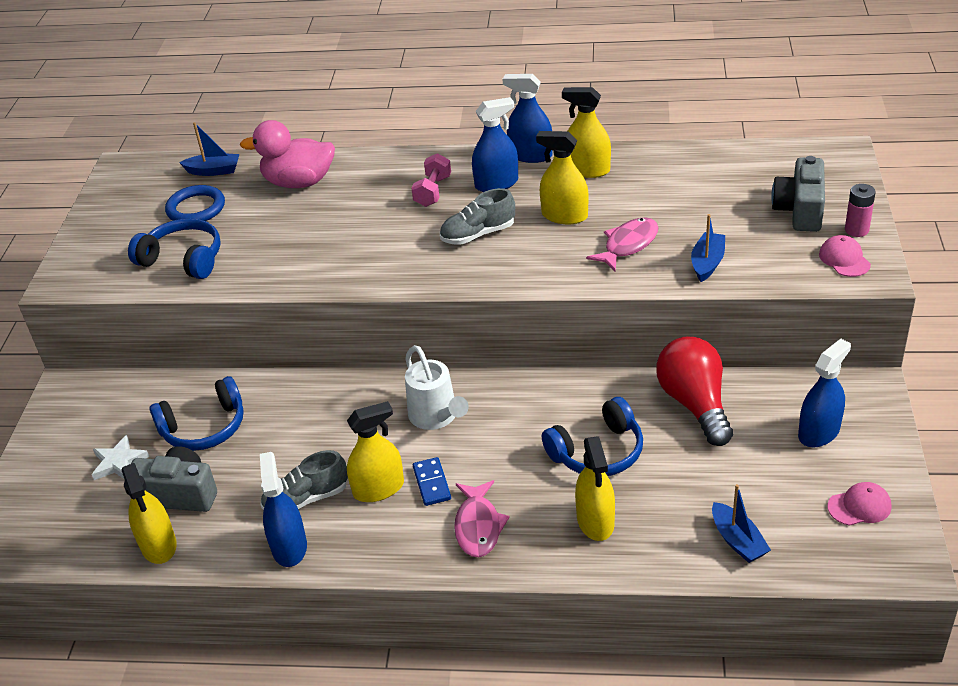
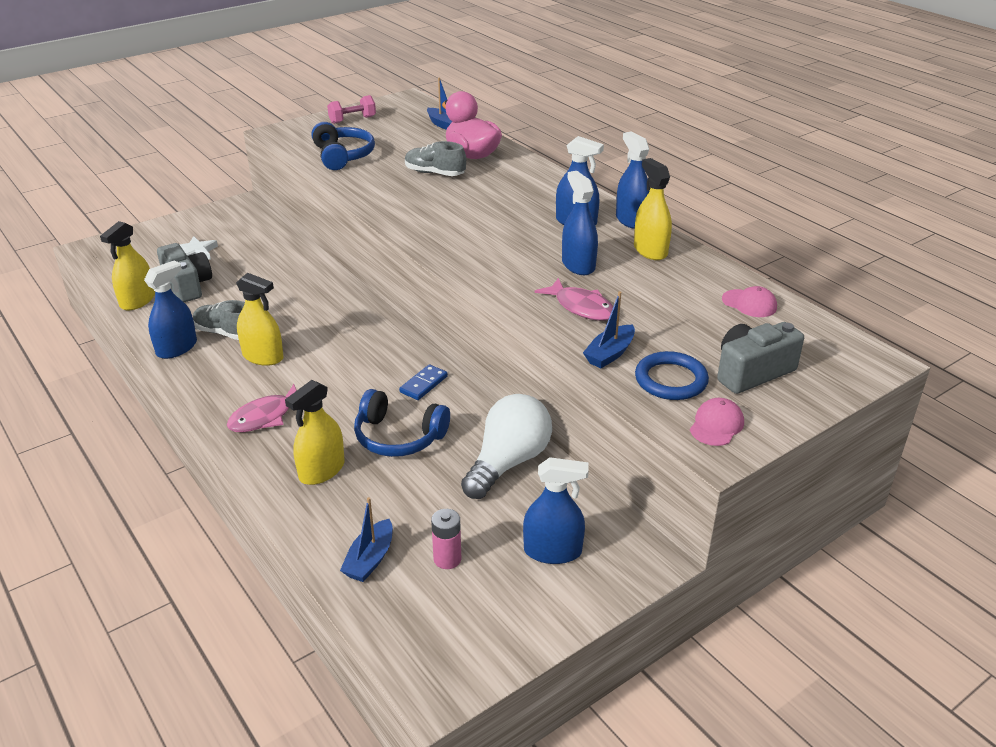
camera: 45 degrees right, 5 degrees down
(196, 208) = (398, 137): blue ring -> blue ring (671, 380)
(204, 428) = (255, 265): blue headphones -> none
(431, 483) = (289, 376): blue domino -> blue domino (423, 384)
(433, 191) = (530, 203): pink dumbbell -> pink dumbbell (352, 120)
(436, 417) = (358, 346): white watering can -> none
(478, 234) = (506, 240): grey shoe -> grey shoe (435, 173)
(564, 216) = (578, 265): yellow spray bottle -> blue spray bottle
(628, 245) = (581, 307): pink fish -> pink fish turned 45 degrees clockwise
(695, 404) = (508, 462): red light bulb -> white light bulb
(707, 263) = (609, 354): blue boat -> blue boat turned 150 degrees clockwise
(856, 230) = (770, 415): pink battery -> pink battery (447, 559)
(859, 506) = (483, 619): pink cap -> pink cap (749, 303)

